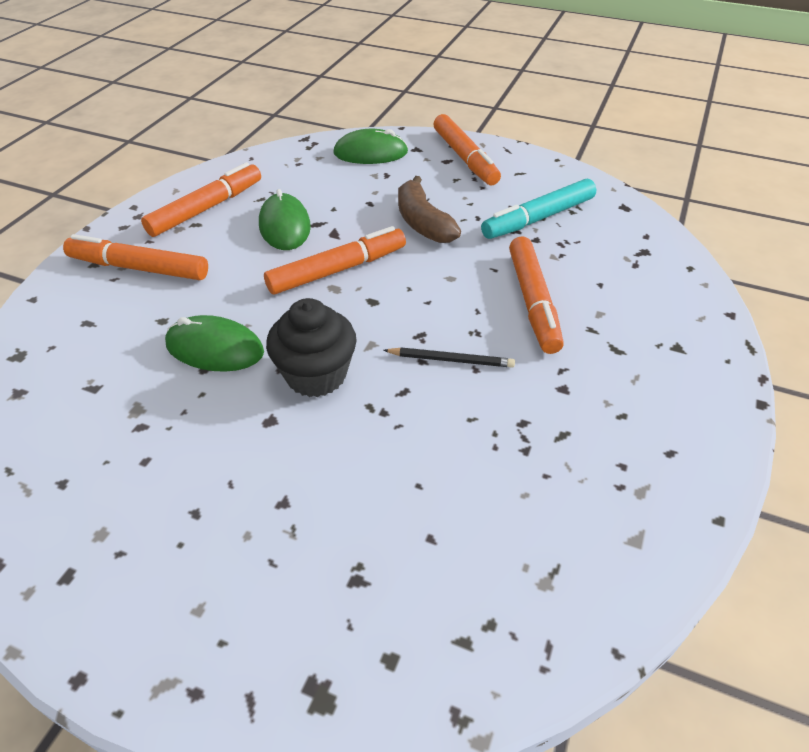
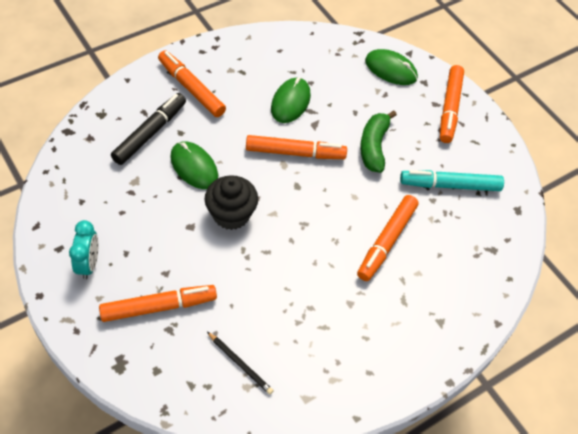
camera: 30 degrees right, 10 degrees up
(115, 341) = (150, 133): none -> black marker
(141, 567) = (89, 264): none -> turquoise clock
(206, 208) = (256, 62): orange marker -> orange marker (159, 306)
(422, 223) = (374, 147): brown banana -> green banana
(451, 360) = (307, 249): black pencil -> black pencil (240, 364)

